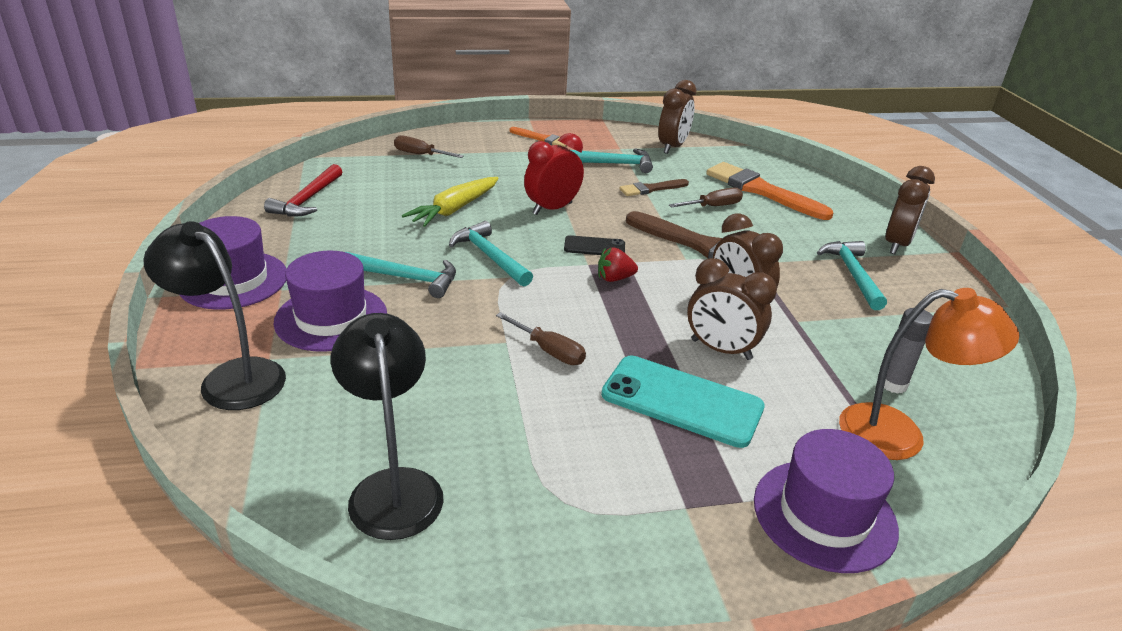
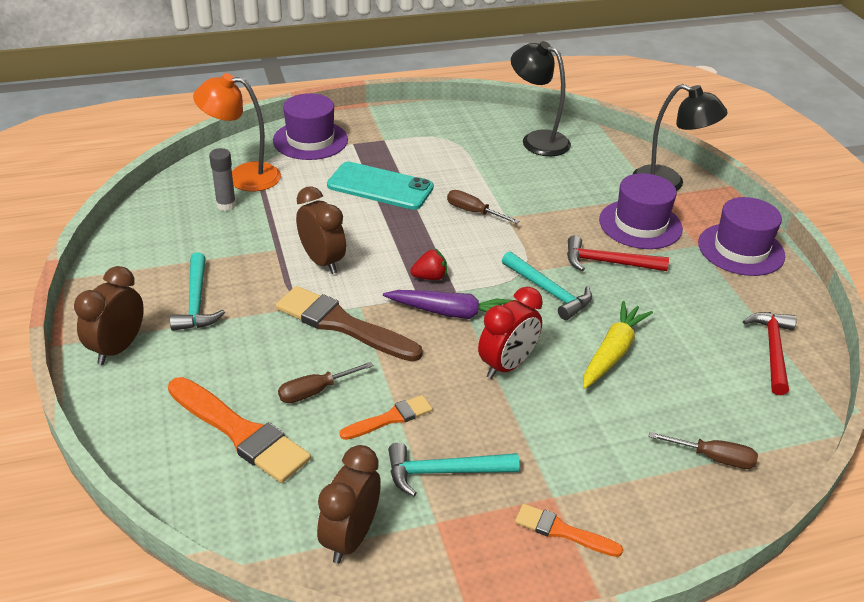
camera: 175 degrees right, 5 degrees up
(393, 487) = (537, 140): black lamp -> black lamp turned 150 degrees clockwise
(407, 278) = (607, 262): turquoise hammer -> red hammer
(594, 247) = (452, 313): black phone -> purple carrot
(651, 189) = (390, 418): brown brush -> orange brush
(721, 349) = (346, 221): brown clock -> none

